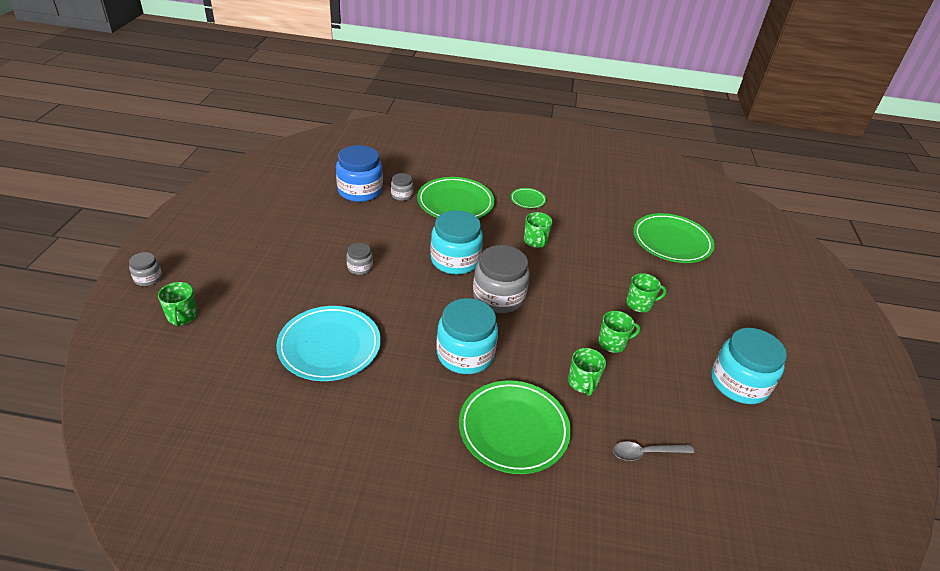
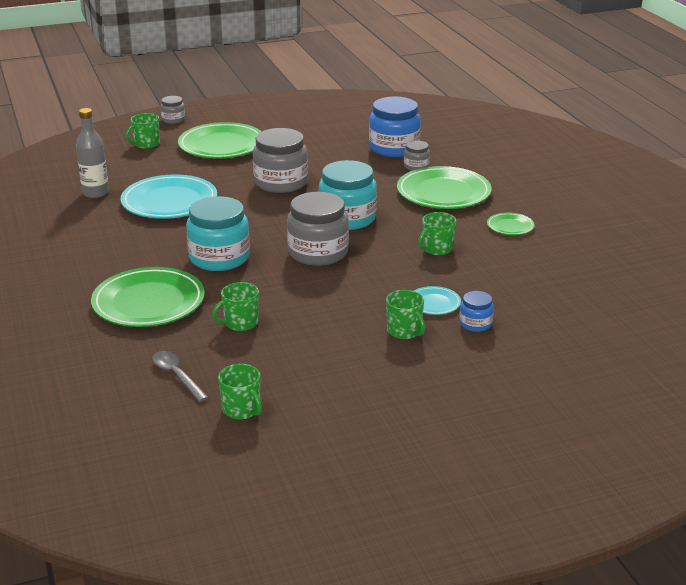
camera: 65 degrees right, 10 degrees down
(255, 392) = (95, 193): none -> grey bottle
(360, 267) = (281, 182): grey jar -> grey jar, size x2.03
(609, 275) = (434, 303): none -> turquoise plate
(612, 343) = (318, 327): green mug -> green mug (242, 409)
(646, 270) = (475, 323): none -> blue jar
(671, 241) = (563, 330): green plate -> green plate (221, 145)
(739, 383) = (337, 418): turquoise jar -> none

